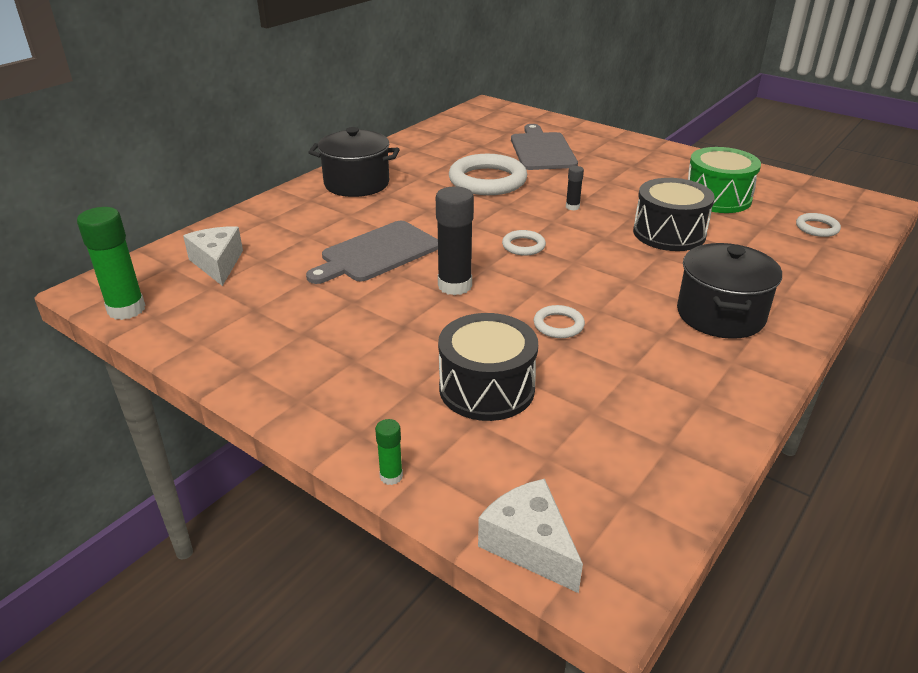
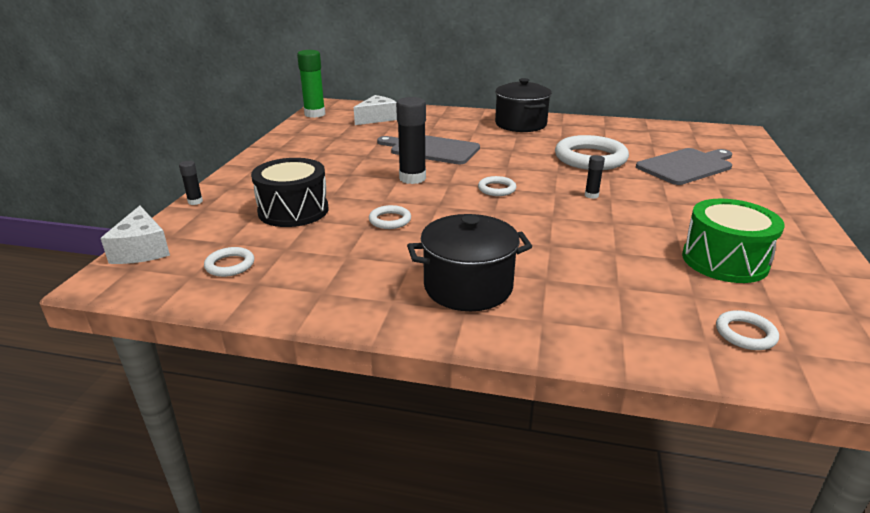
camera: 65 degrees right, 5 degrees down
(391, 476) = (195, 202): green glue stick -> black glue stick
(529, 545) = (142, 250): white cheese -> white cheese turned 135 degrees clockwise
(614, 461) = (230, 265): none -> white ring
(669, 233) = (601, 244): black drum -> none

